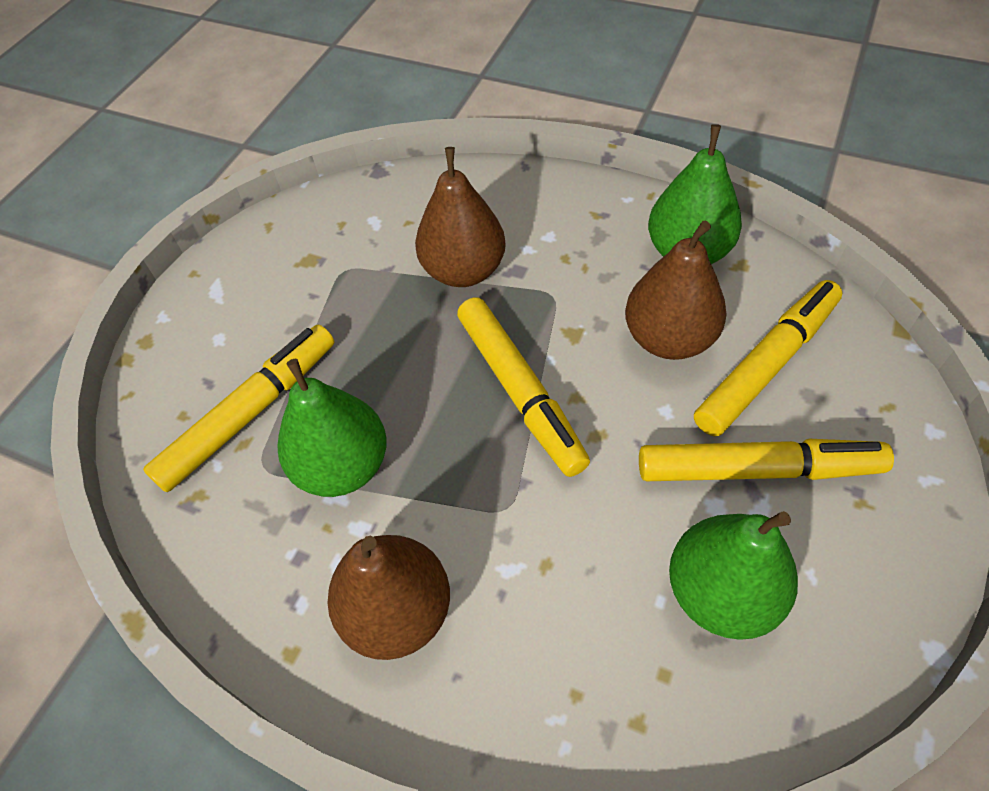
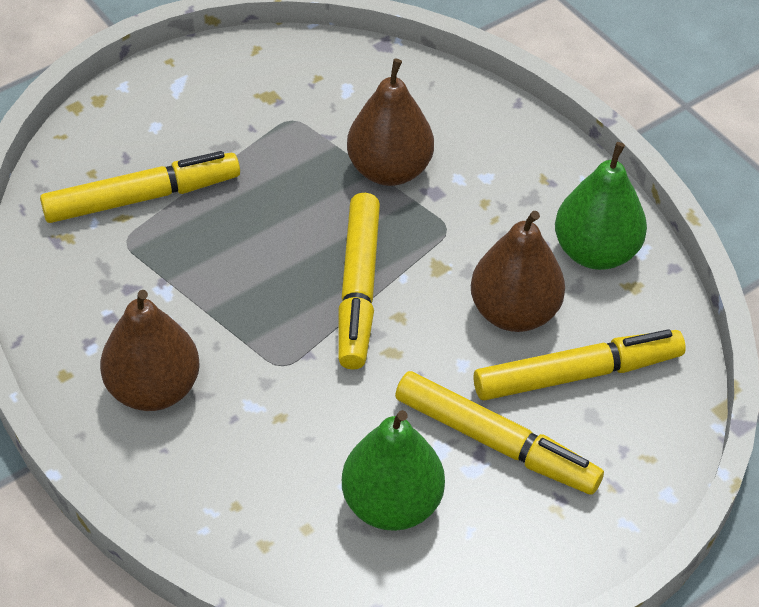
camera: 25 degrees right, 5 degrees down
(343, 466) = (184, 272): green pear -> none

